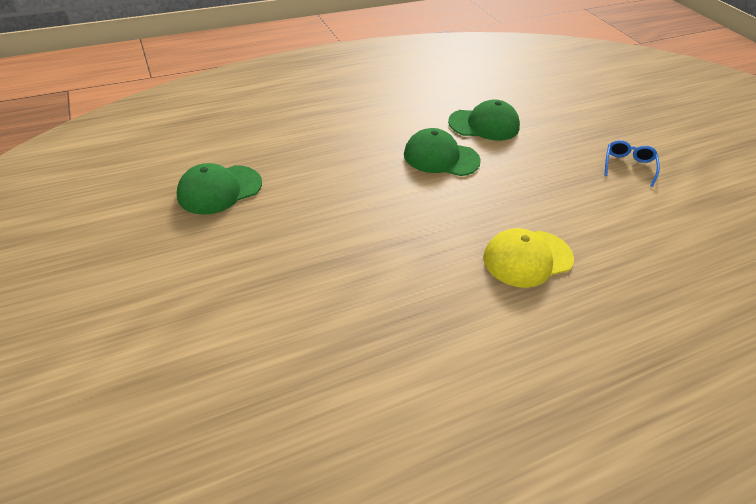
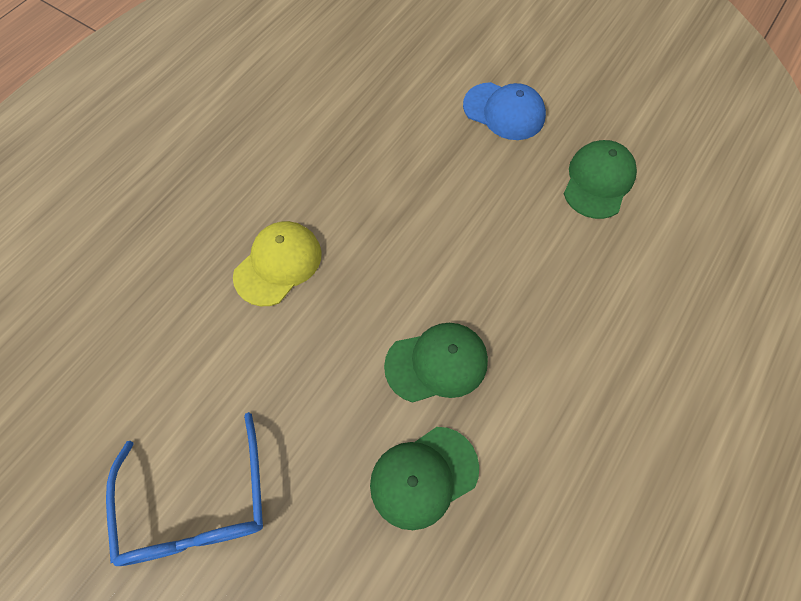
camera: 150 degrees right, 20 degrees up
(220, 278) = (504, 111): none -> blue cap
(628, 166) = (197, 505): blue glasses -> blue glasses, size x1.90

